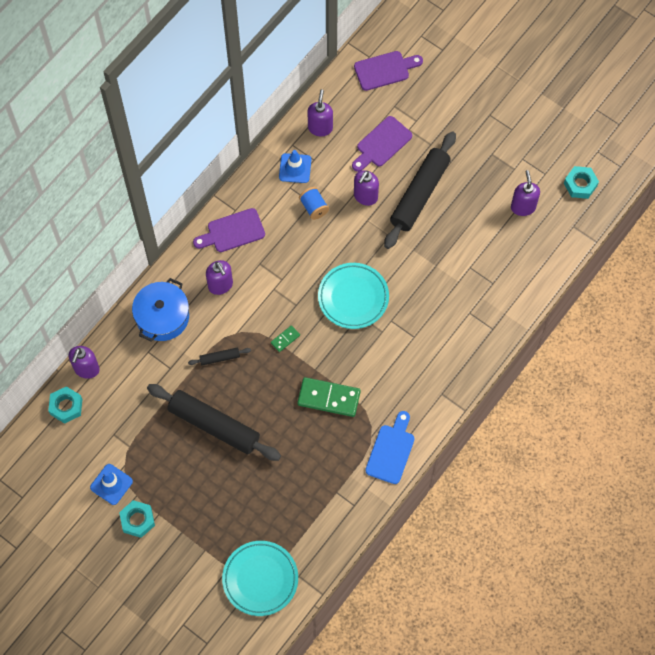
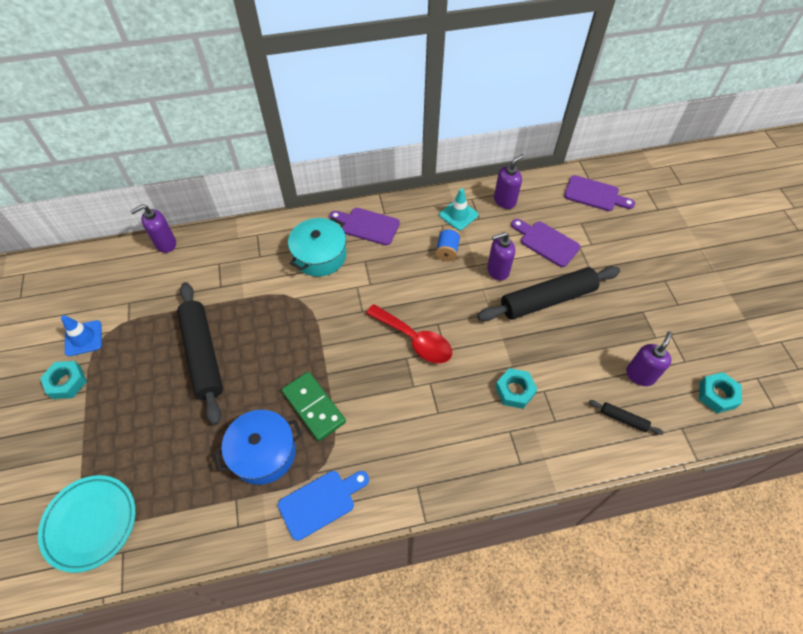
camera: 40 degrees right, 10 degrees down
(66, 406) = (123, 258): turquoise nut -> turquoise nut (515, 391)
(162, 317) = (255, 247): blue pot -> blue pot (263, 453)
(220, 285) = (320, 255): purple soap dispenser -> turquoise pot
(220, 358) = (263, 307): black rolling pin -> black rolling pin (623, 419)
(285, 339) = (327, 331): green domino -> none
(295, 168) = (458, 215): blue traffic cone -> turquoise traffic cone
(353, 297) = (414, 340): turquoise plate -> red spoon
(382, 144) = (546, 242): purple cutting board -> purple cutting board turned 45 degrees clockwise

